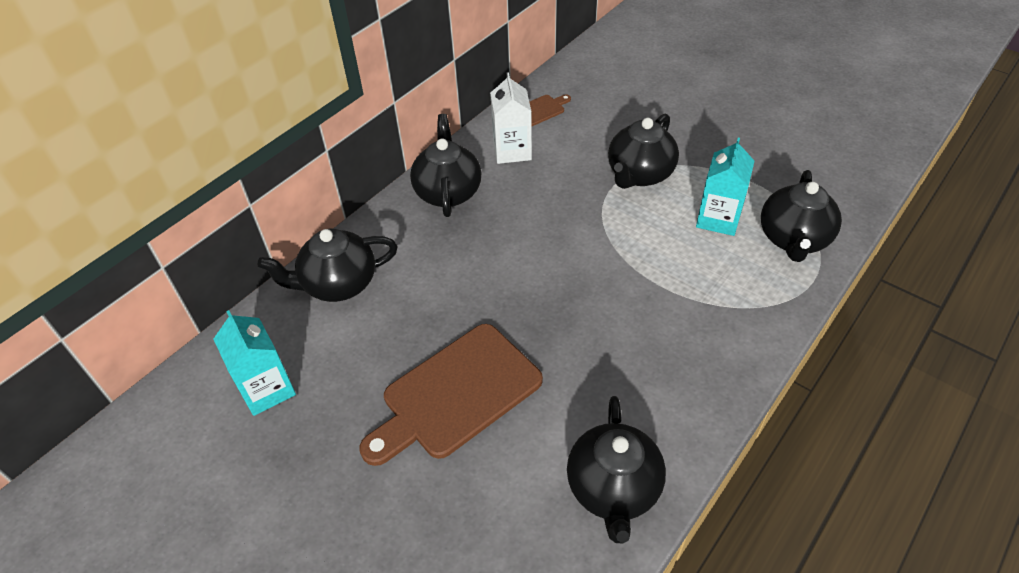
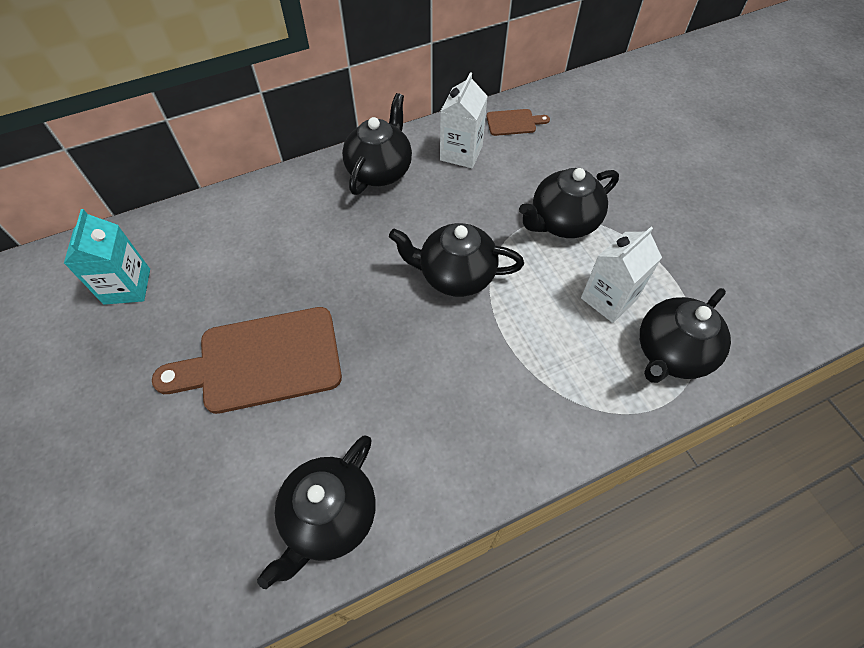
camera: 25 degrees right, 10 degrees up
(338, 284) = (238, 218): black teapot -> black teapot (455, 275)
(718, 219) = (608, 298): turquoise carton -> white carton

